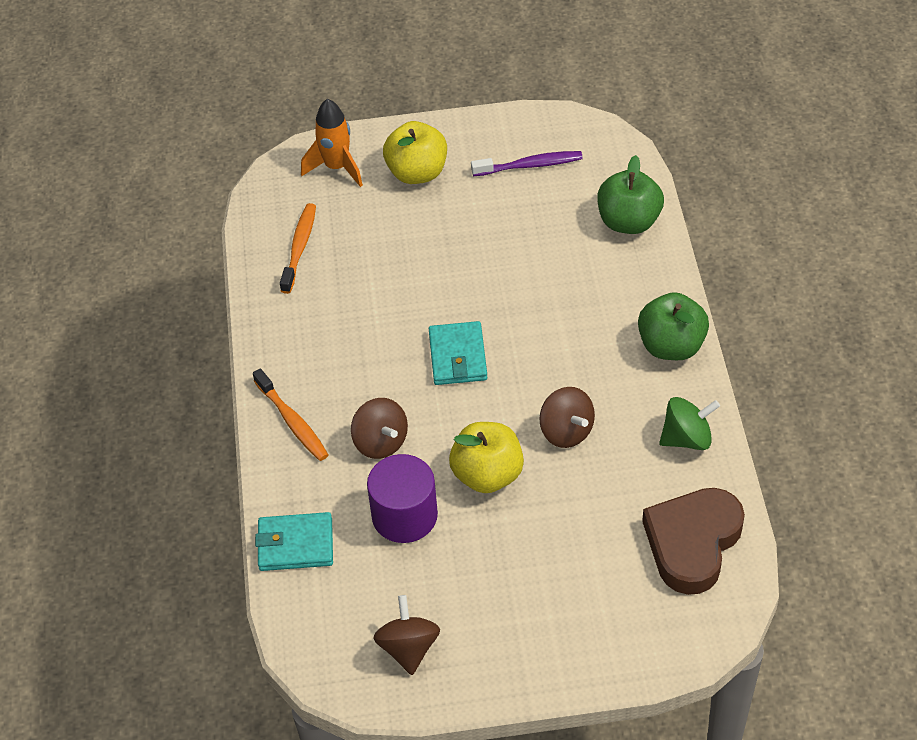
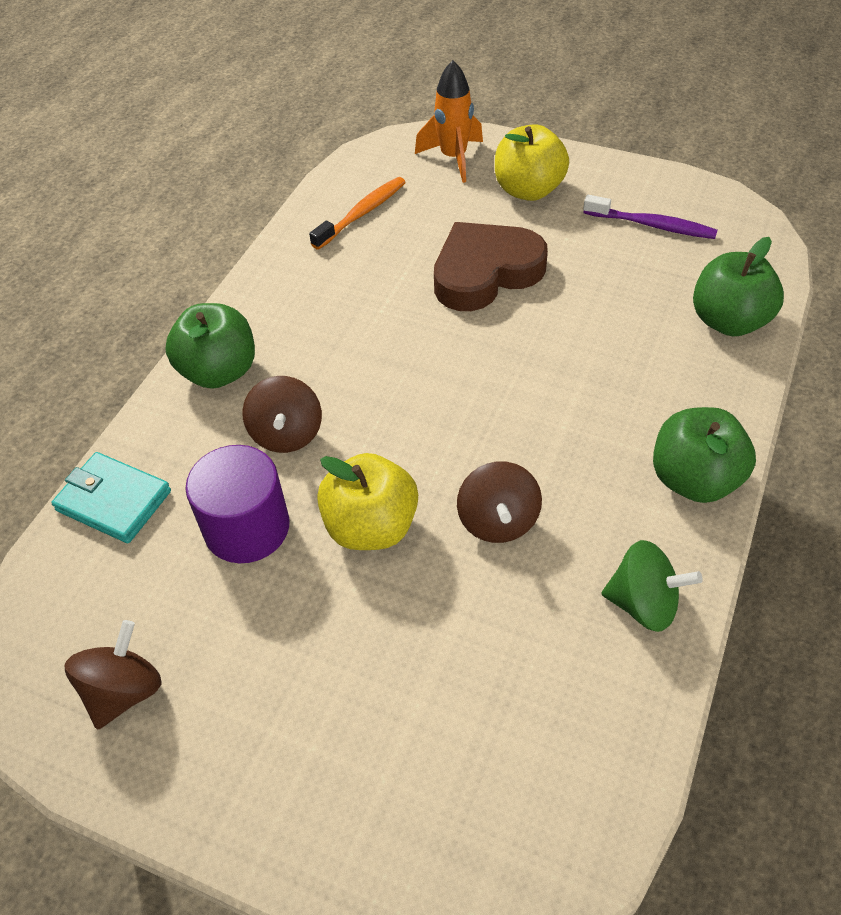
camera: 30 degrees right, 0 degrees up
(292, 421) = (219, 371): orange toothbrush -> green apple
(458, 356) = (436, 381): turquoise wallet -> none
(692, 543) = (562, 751): brown heart -> brown heart (485, 273)

